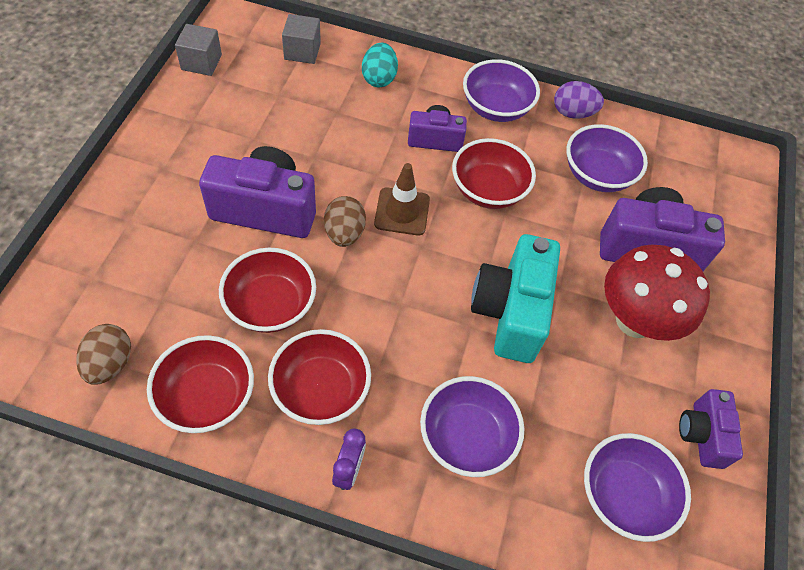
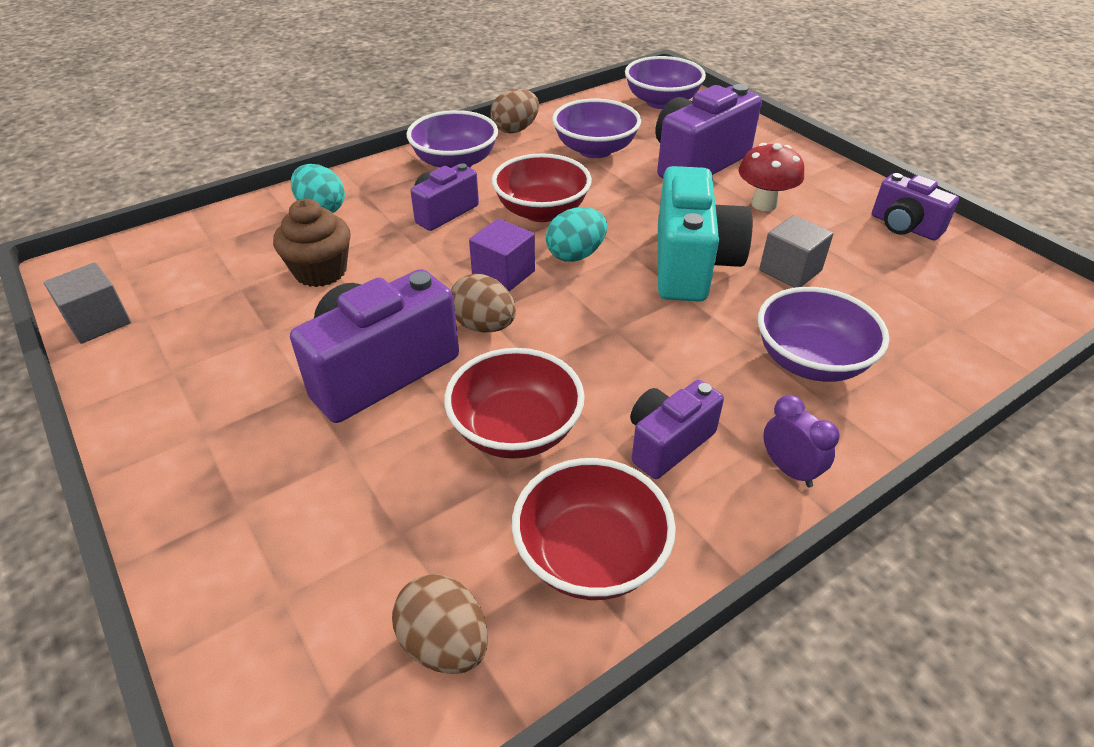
camera: 45 degrees left, 15 degrees down
(302, 51) = (208, 240): grey cube -> grey cube (790, 270)
(320, 390) = (667, 443): red bowl -> purple camera
(322, 121) = (320, 271): none -> brown cupcake
(402, 212) = (503, 274): brown traffic cone -> purple cube
(458, 238) = (576, 255): none -> turquoise egg
(510, 312) = (692, 265): turquoise camera -> turquoise camera turned 135 degrees counterclockwise
(573, 113) = (515, 129): purple egg -> brown egg
(623, 495) = (938, 296): purple bowl -> purple bowl (661, 102)
(634, 320) = (764, 204): red mushroom -> red mushroom, size x0.61

